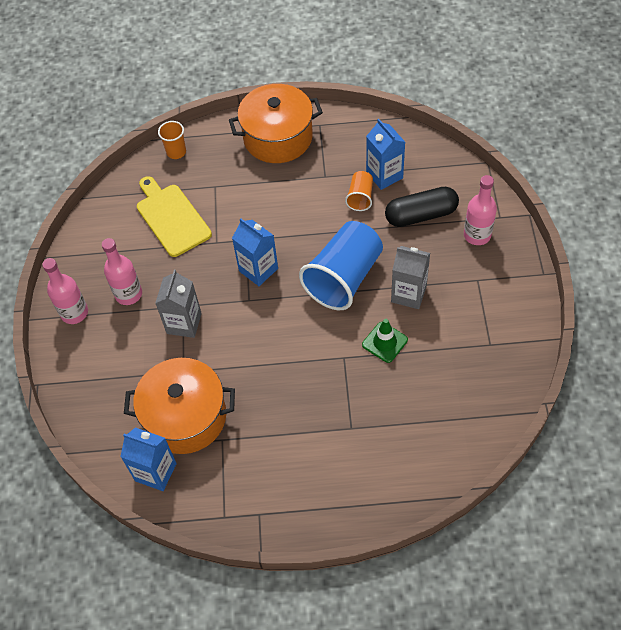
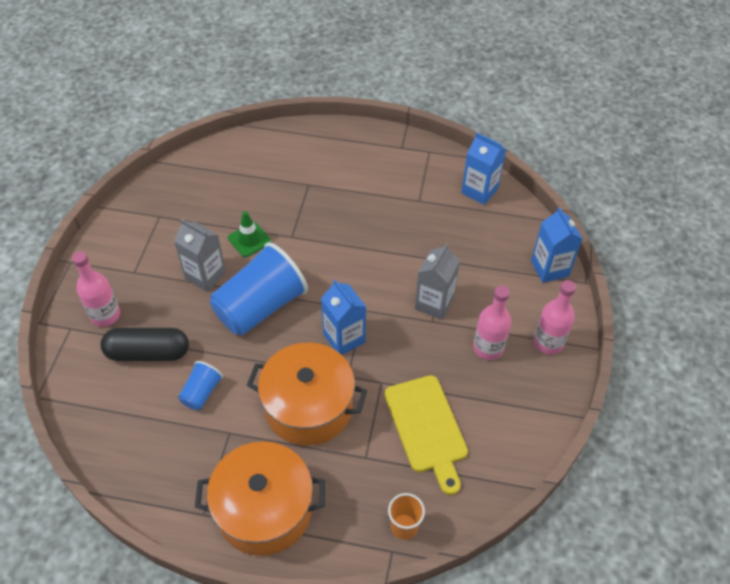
camera: 170 degrees left, 5 degrees down
(185, 417) = (447, 224): orange pot -> orange pot (308, 407)
(360, 197) = (201, 392): orange cup -> blue cup
(384, 175) = (160, 413): blue carton -> blue carton (549, 268)

